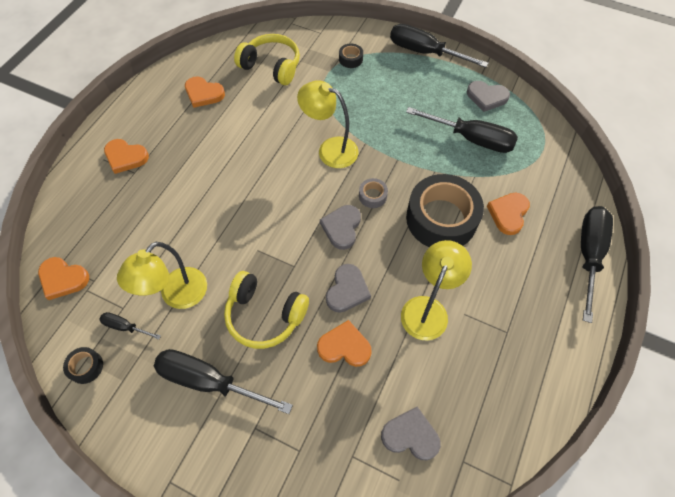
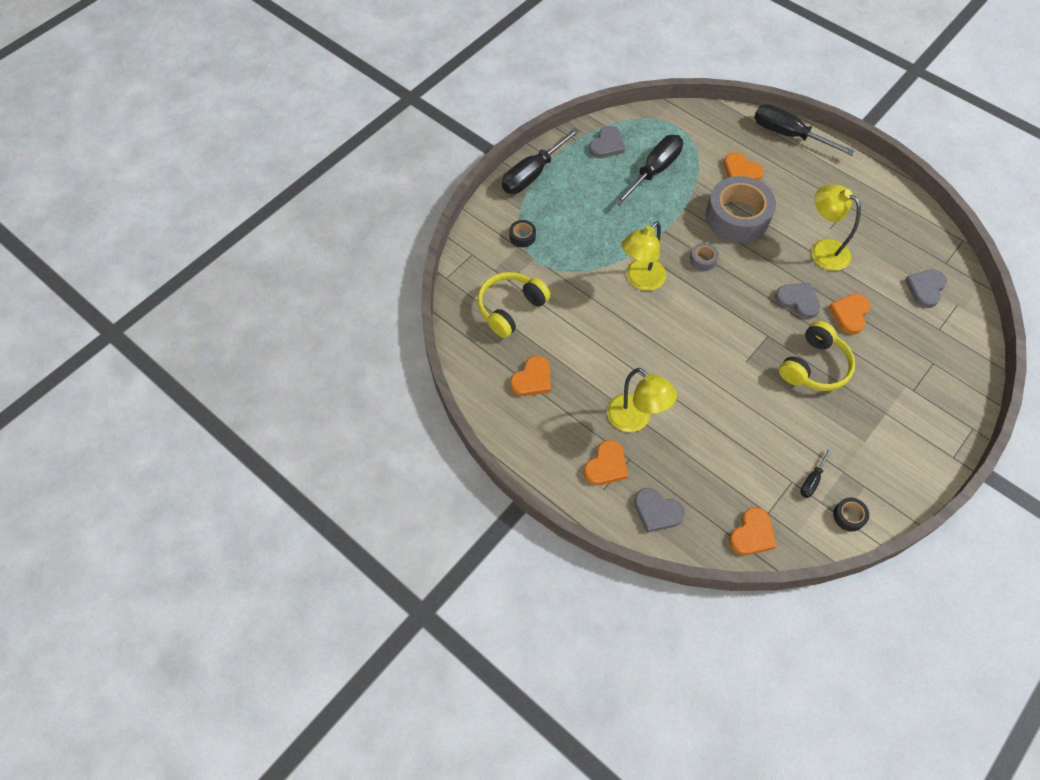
camera: 75 degrees left, 0 degrees up
(177, 296) = (785, 433): yellow lamp -> yellow lamp (635, 419)
(210, 382) = (871, 417): black screwdriver -> none
(342, 228) = (733, 291): grey heart -> grey heart (657, 511)
(441, 219) = (737, 217): black tape -> grey tape

